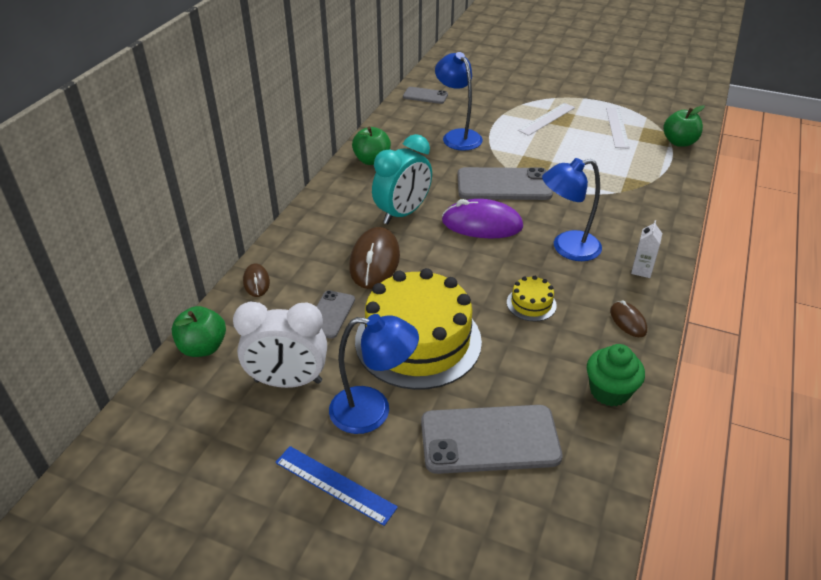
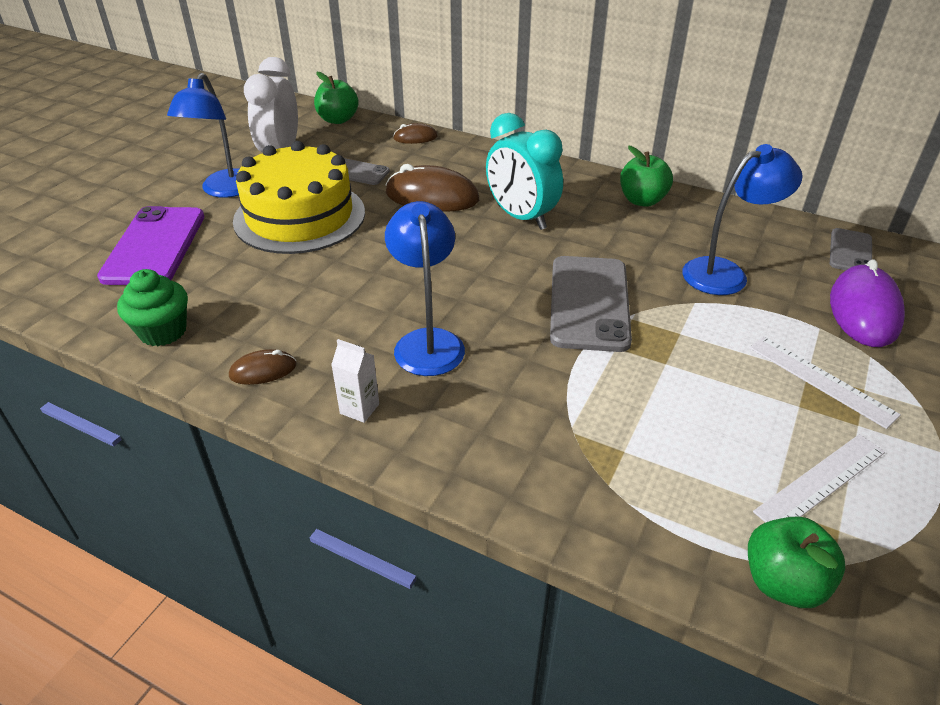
camera: 95 degrees right, 0 degrees up
(335, 484) = (162, 173): blue ruler -> none
(482, 224) = (492, 274): purple mouse -> purple mouse (864, 311)
(489, 439) = (154, 246): grey phone -> purple phone
(531, 304) = (326, 295): yellow cake -> none
(617, 127) = (821, 481): white ruler -> white ruler turned 45 degrees counterclockwise

